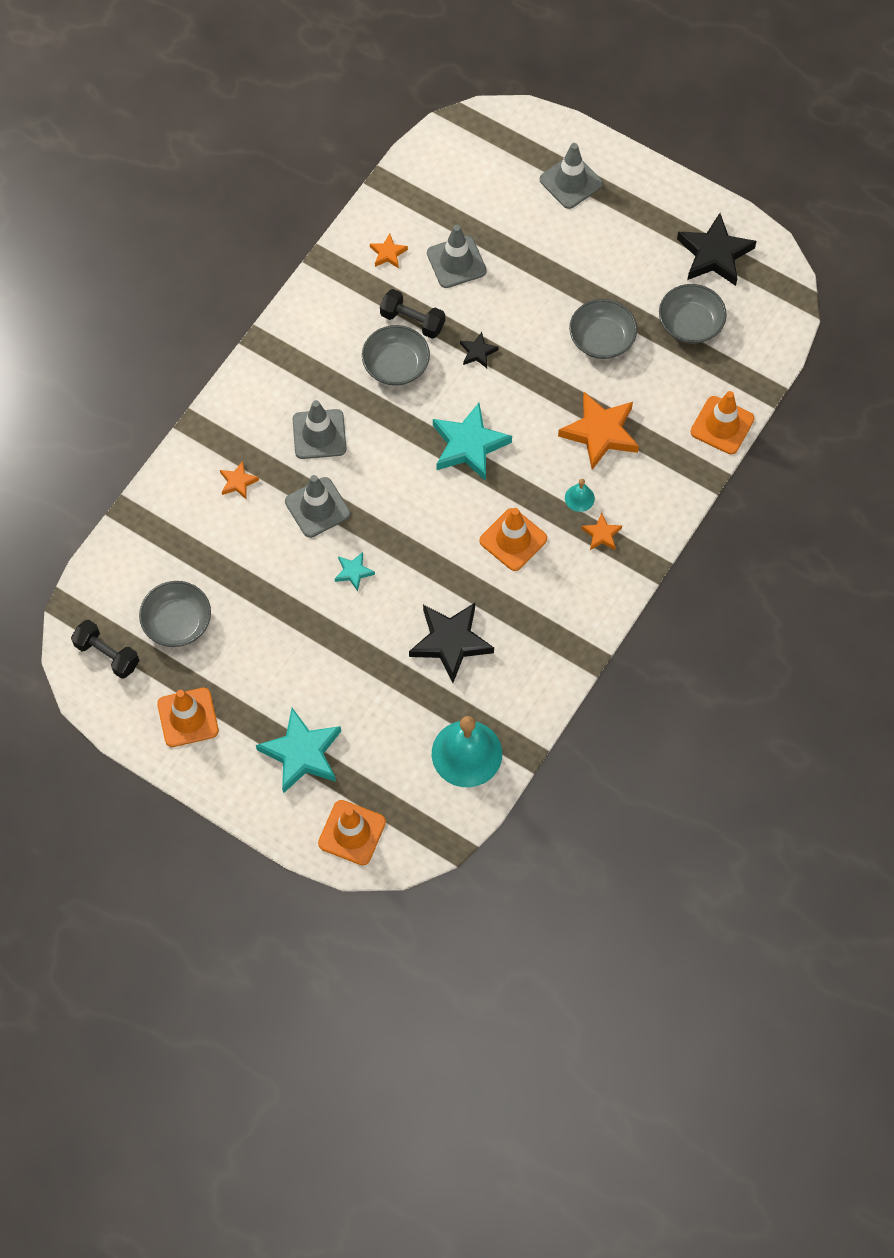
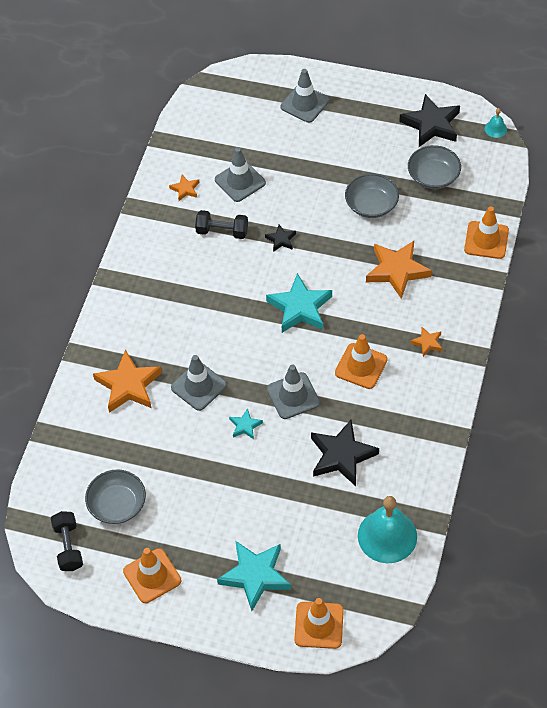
camera: 15 degrees left, 10 degrees down
(107, 654) = (68, 547): black dumbbell -> black dumbbell turned 60 degrees clockwise
(238, 482) = (128, 385): orange star -> orange star, size x2.05
(319, 434) = (180, 332): grey traffic cone -> grey traffic cone (293, 396)
(396, 365) = (221, 266): grey bowl -> none
(579, 498) = (400, 321): turquoise bell -> turquoise bell (495, 129)

